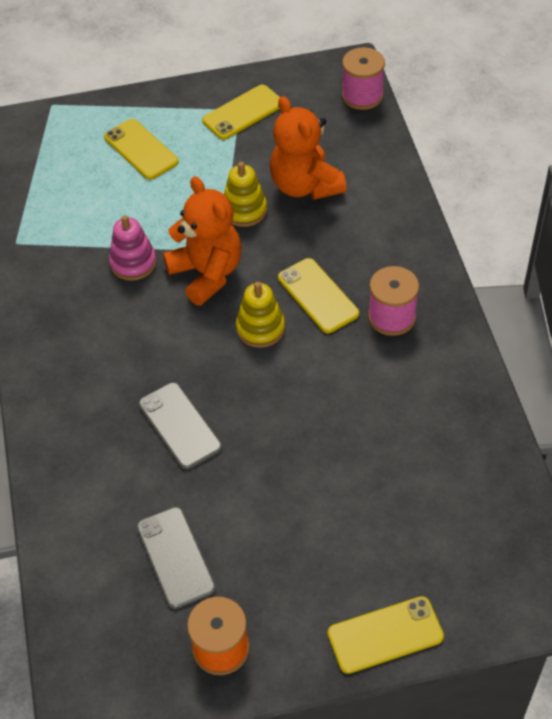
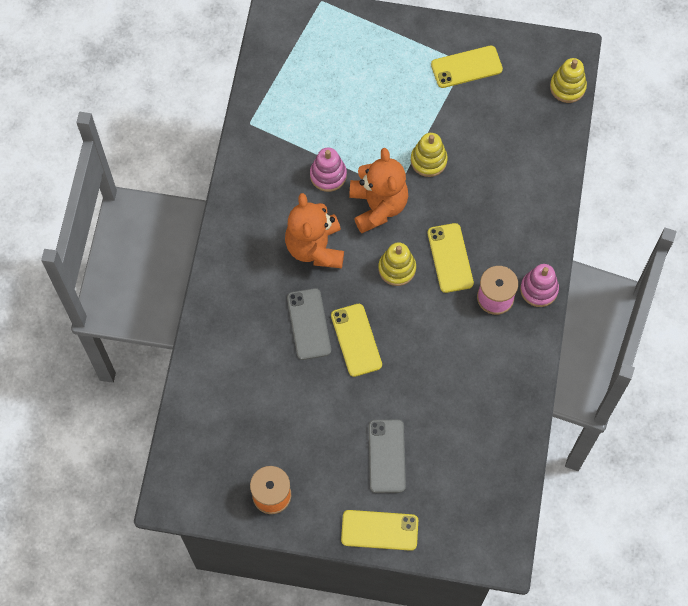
camera: 20 degrees right, 15 degrees up
(141, 149) = (373, 72): yellow phone -> yellow phone (356, 340)
(175, 557) = (267, 420): grey phone -> grey phone (386, 456)
(305, 185) = (484, 156): orange teddy bear -> orange teddy bear (315, 247)
(362, 96) = (567, 87): pink spool -> yellow stacking toy
(437, 291) = (539, 289): none -> pink stacking toy

